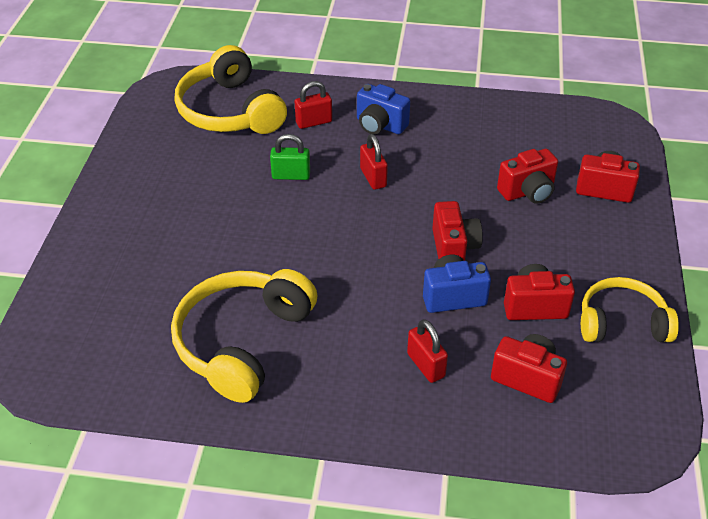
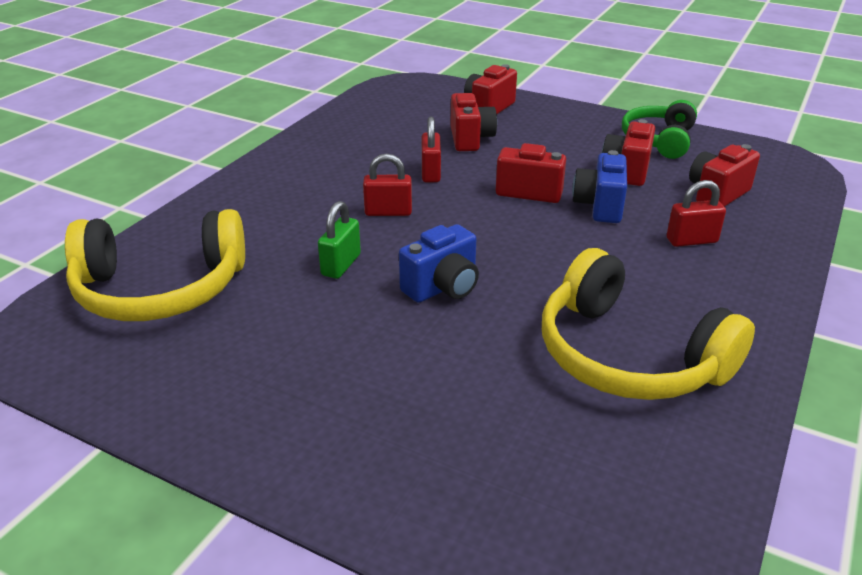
camera: 70 degrees left, 10 degrees down
(314, 122) = (251, 230): red padlock -> red padlock (431, 173)
(380, 125) = (300, 190): blue camera -> blue camera (443, 287)
(622, 323) = (659, 140): yellow headphones -> green headphones

